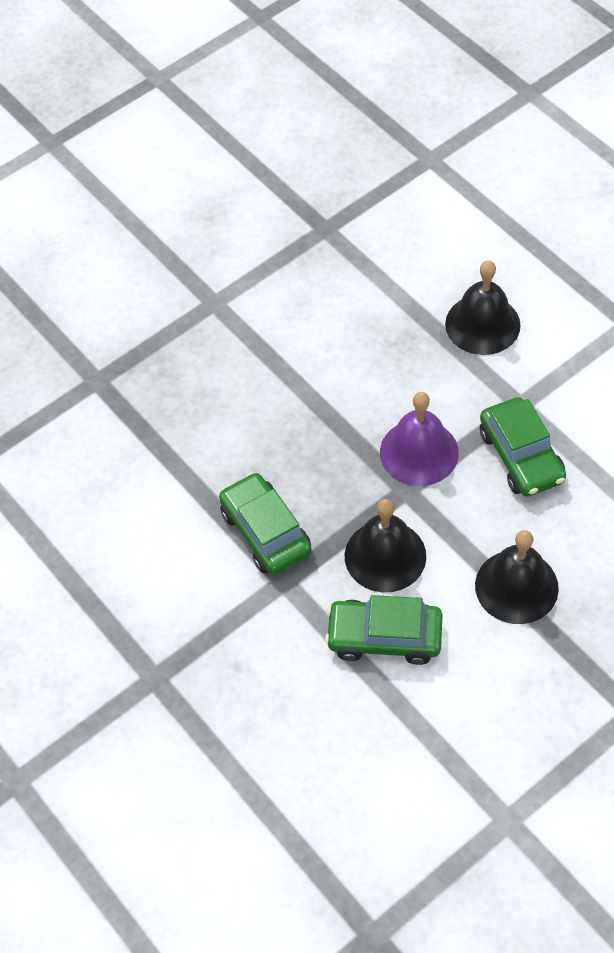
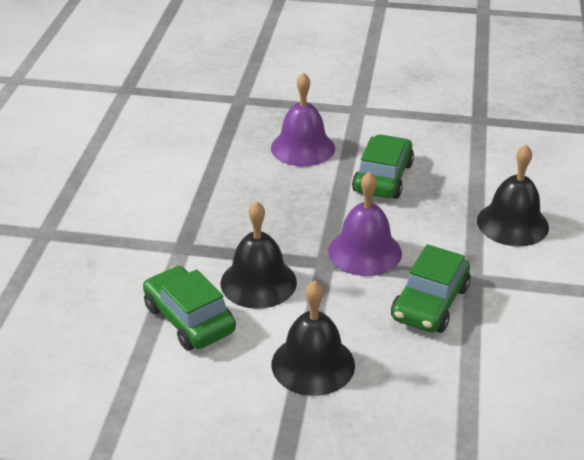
camera: 45 degrees right, 20 degrees down
(229, 389) = (302, 148): none -> purple bell
(265, 532) = (212, 219): green car -> green car (383, 177)

